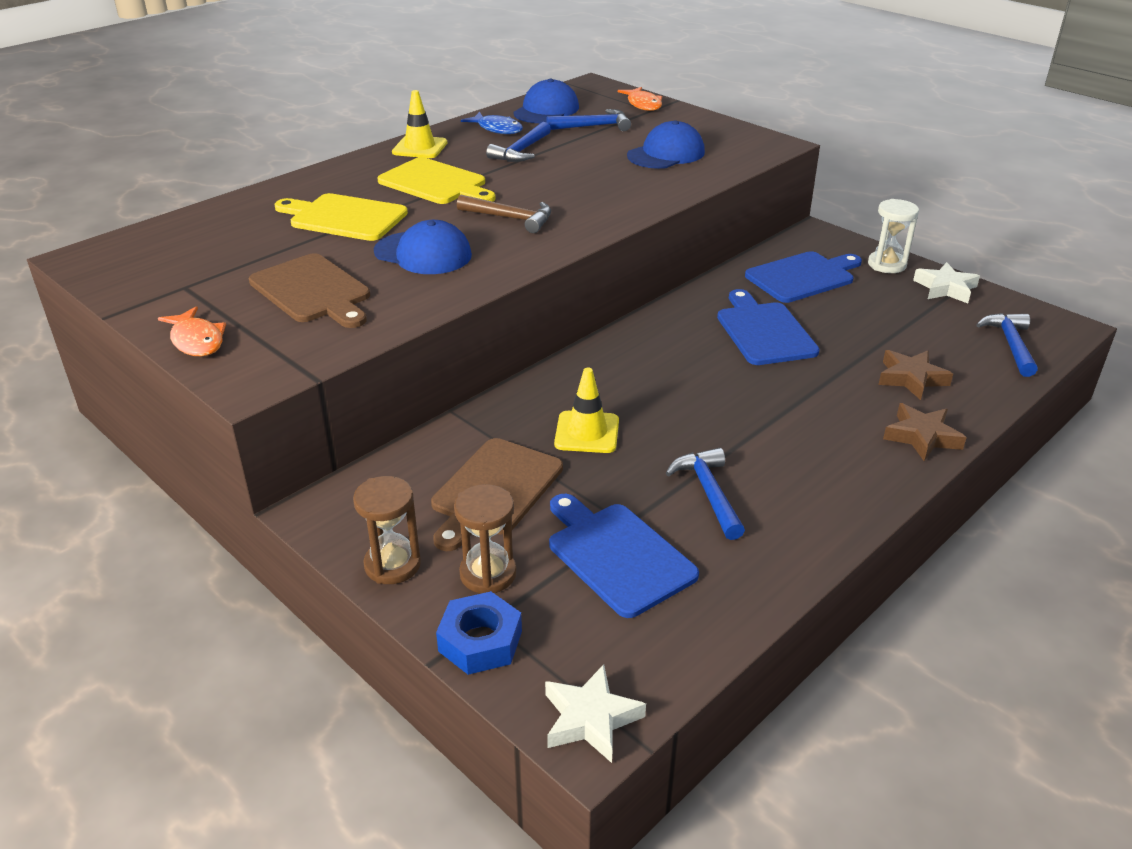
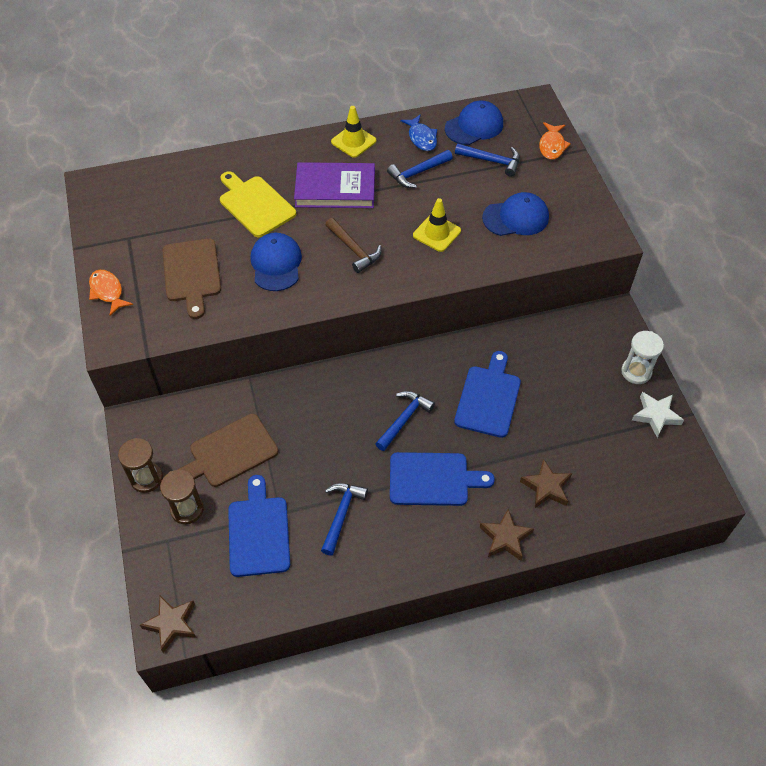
camera: 30 degrees right, 20 degrees up
(196, 340) = (107, 292): orange fish -> orange fish turned 150 degrees clockwise
(423, 253) = (276, 264): blue cap -> blue cap turned 150 degrees counterclockwise
(436, 183) = (335, 189): yellow cutting board -> purple book
(480, 641) = (155, 550): blue nut -> none
(587, 432) = (310, 433): yellow traffic cone -> yellow traffic cone (437, 233)
(590, 719) = (171, 624): white star -> brown star
(803, 276) = (563, 357): blue cutting board -> blue cutting board (433, 479)
(1010, 344) = (647, 491): blue hammer -> blue hammer (404, 419)

